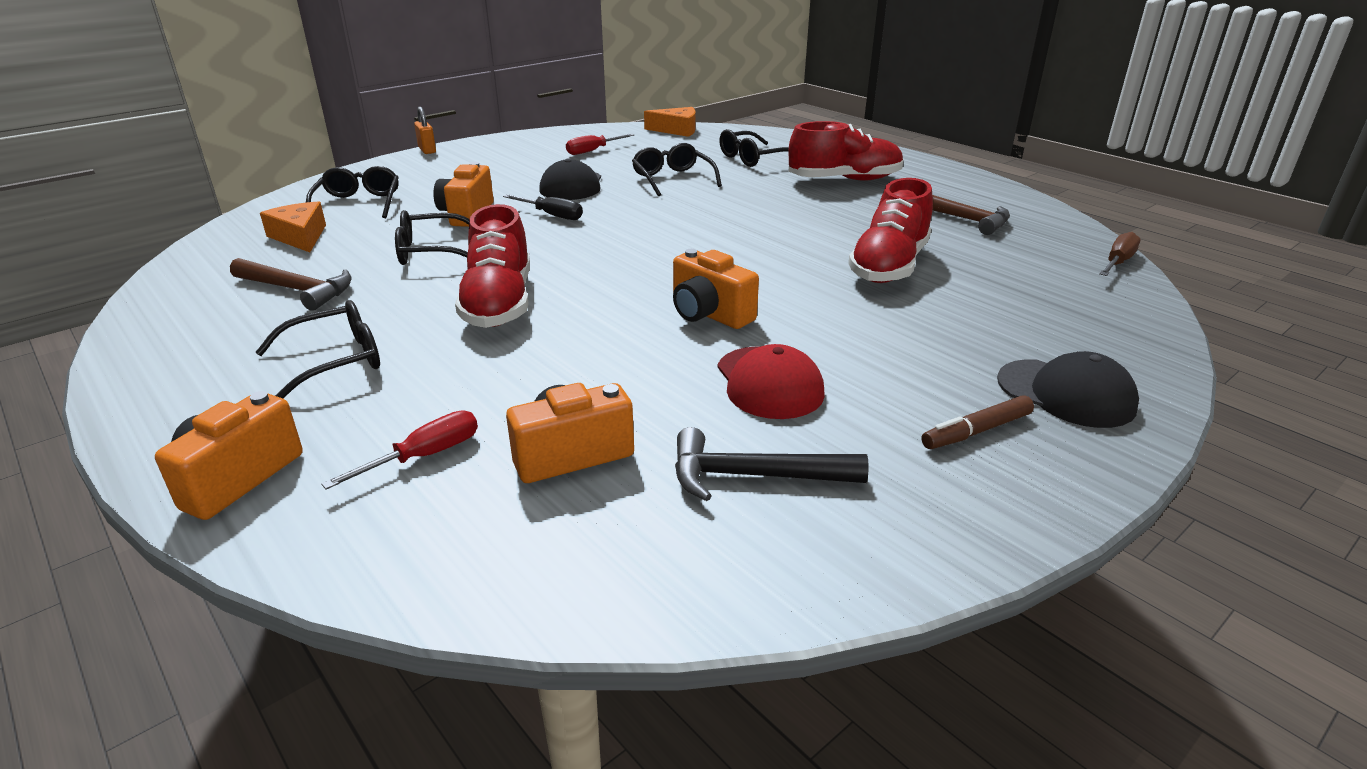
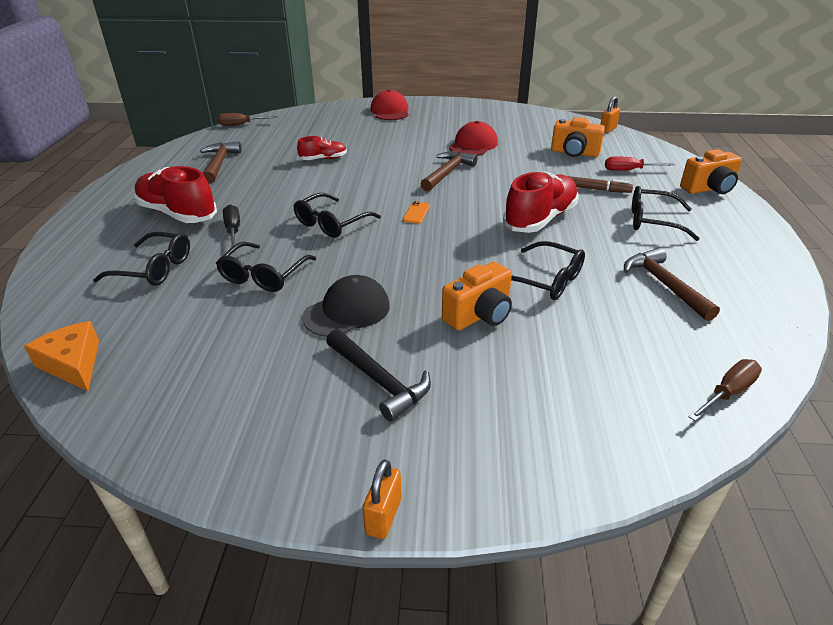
camera: 135 degrees left, 5 degrees up
(225, 239) = (728, 392): none -> brown screwdriver
(300, 236) = (648, 357): orange cheese -> none
(359, 203) = (566, 394): black glasses -> black glasses (331, 224)
(552, 215) = (418, 278): black screwdriver -> black screwdriver (233, 230)
(572, 600) = (607, 129): none -> orange padlock
(593, 151) = (226, 369): red screwdriver -> none
(649, 256) = (416, 213): none -> orange phone
(709, 314) = (447, 173): orange camera -> brown hammer
(754, 476) = (523, 130): black hammer -> black hammer (379, 380)
(889, 266) = (323, 159): red shoe -> red shoe, size x0.54
(976, 431) = (438, 115): brown marker -> brown marker (597, 189)
(1066, 393) = (390, 111): black cap -> red cap

